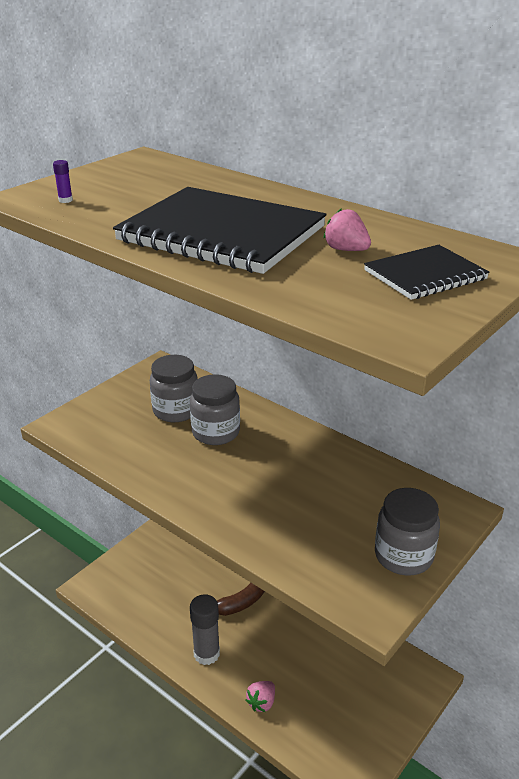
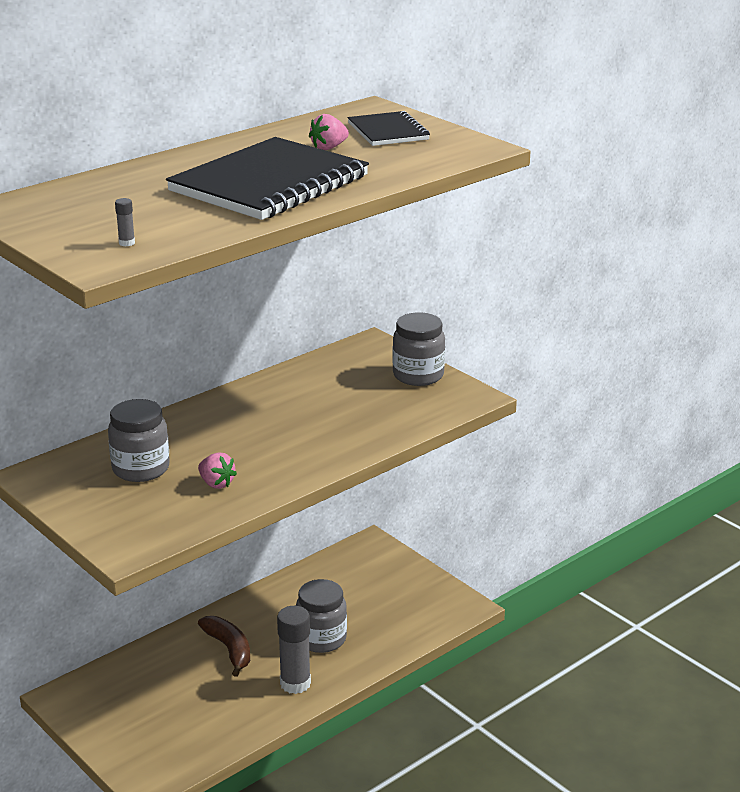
camera: 80 degrees left, 5 degrees down
(65, 200) = (127, 243): purple glue stick -> grey glue stick
(215, 432) = (198, 447): grey jar -> grey jar (321, 639)
(261, 702) = (369, 650): pink strawberry -> pink strawberry (216, 483)

